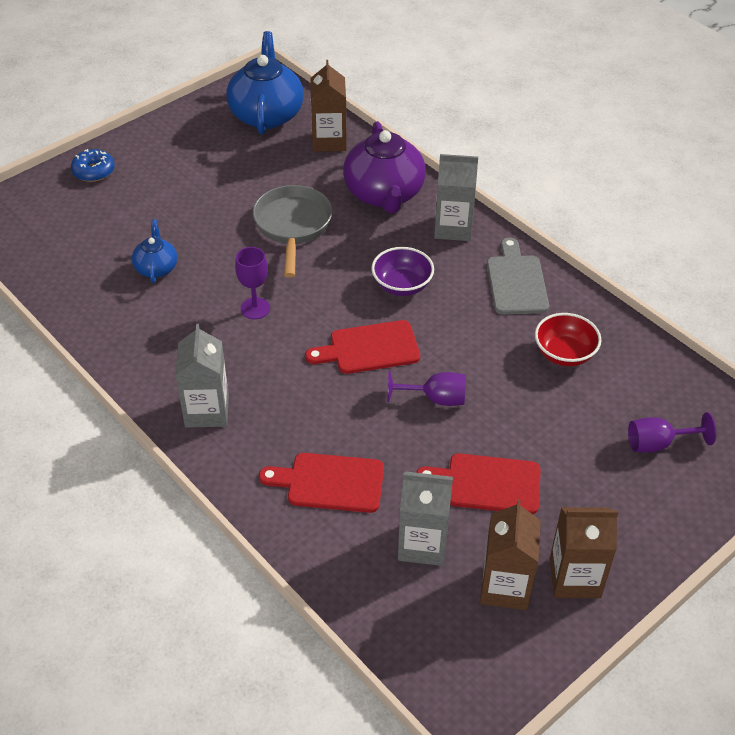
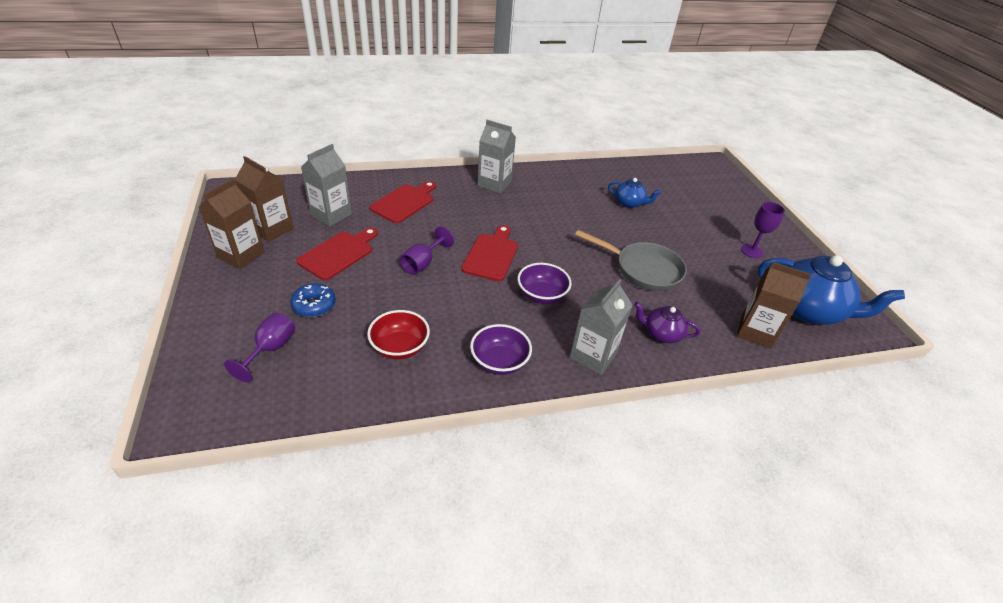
camera: 115 degrees right, 5 degrees down
(94, 171) = (747, 209): blue donut -> blue donut (314, 305)
(255, 308) = (565, 225): purple goblet -> purple goblet (752, 251)
(384, 194) = (661, 334): purple teapot -> purple teapot, size x0.51
(516, 281) = (499, 362): grey cutting board -> purple bowl

